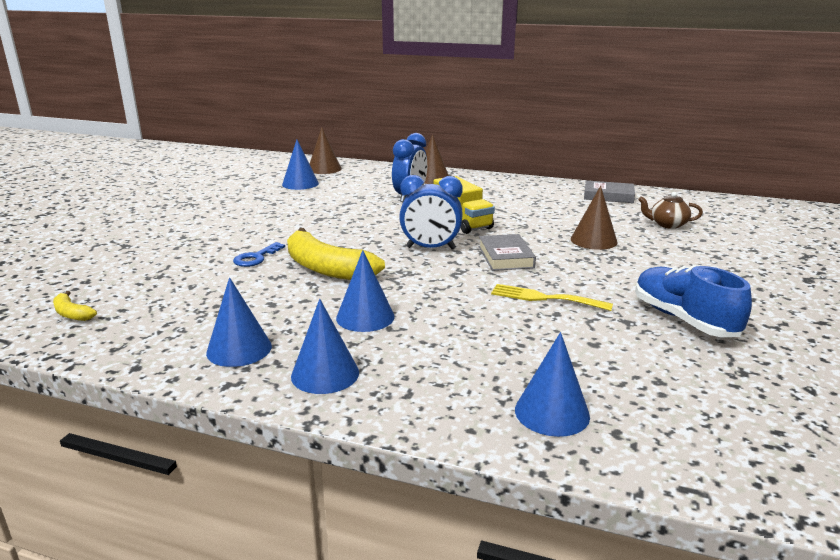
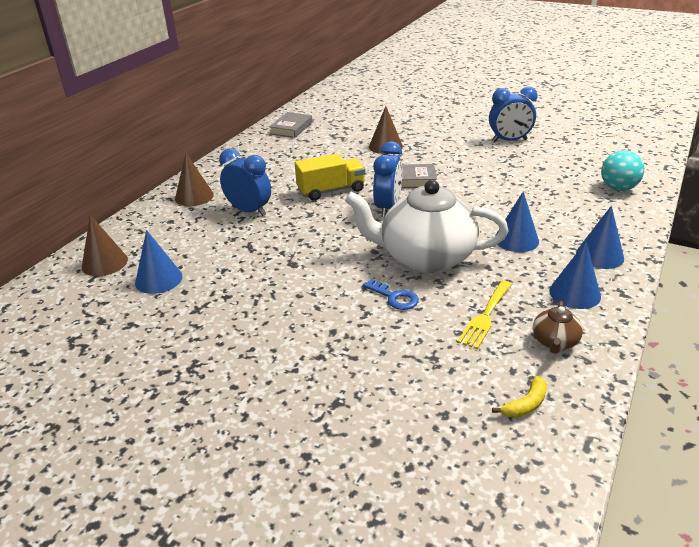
camera: 80 degrees left, 10 degrees up
(326, 268) = (425, 257): yellow banana -> white teapot
(544, 298) = (482, 174): yellow fork -> yellow fork (485, 316)
(552, 412) = (618, 188): blue cone -> turquoise ball
(667, 224) = (361, 120): brown teapot -> brown teapot (554, 342)
(684, 319) = (509, 141): blue shoe -> blue clock

